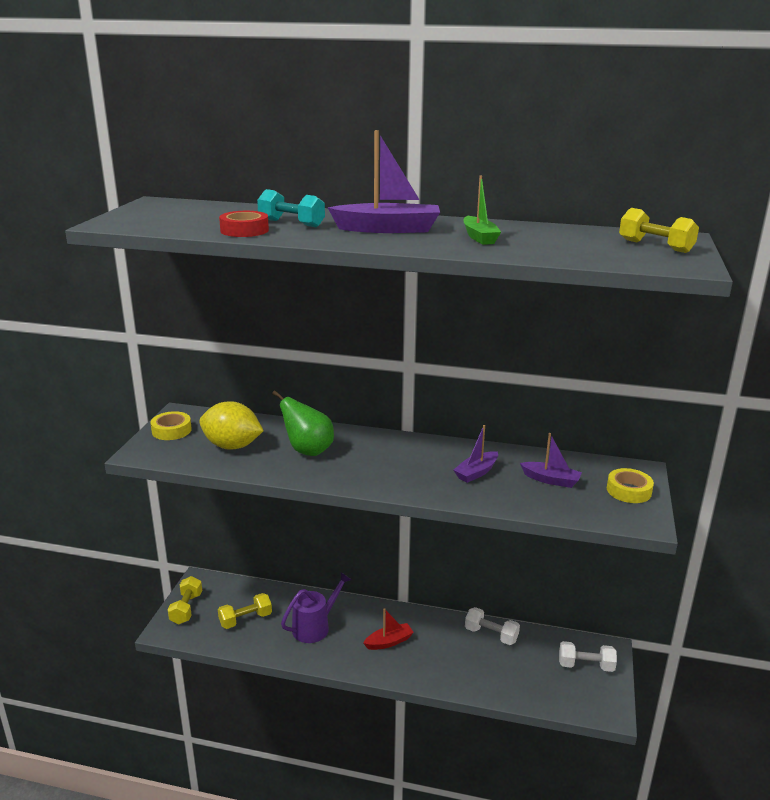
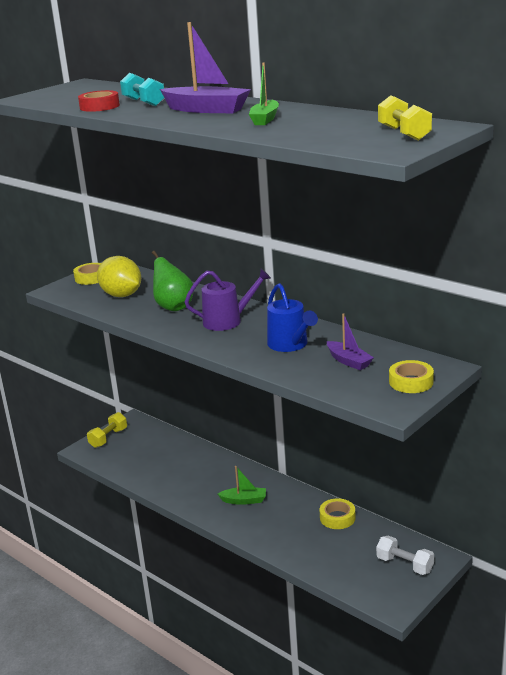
camera: 30 degrees right, 0 degrees up
(245, 619) = (145, 456): yellow dumbbell -> none
(314, 627) = (193, 474): purple watering can -> purple watering can (227, 321)
(389, 642) = (244, 500): red boat -> green boat
(476, 472) = (290, 345): purple boat -> blue watering can
(491, 635) = (337, 518): white dumbbell -> yellow tape

